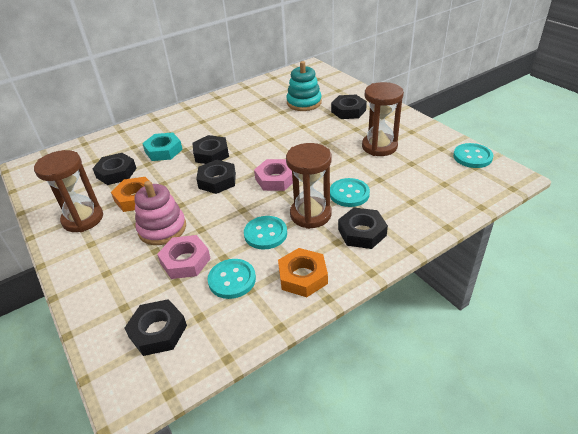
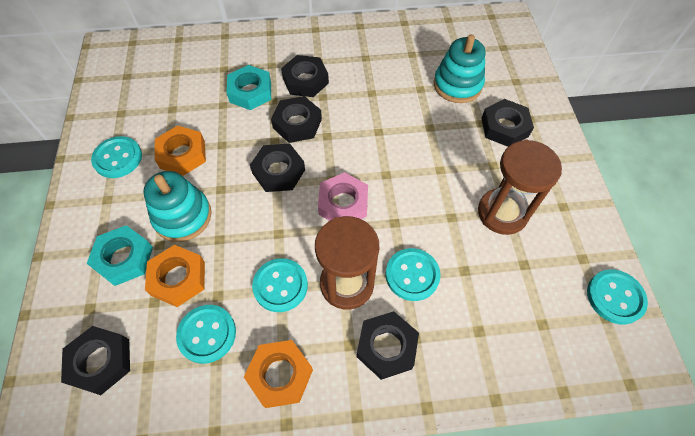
camera: 25 degrees right, 20 degrees up
(83, 219) = (118, 158): brown hourglass -> turquoise button
(116, 173) = (184, 103): black nut -> black nut (305, 80)
(131, 268) = (124, 258): none -> turquoise nut
(162, 229) = (182, 216): pink stacking toy -> turquoise stacking toy
(185, 261) = (178, 278): pink nut -> orange nut

